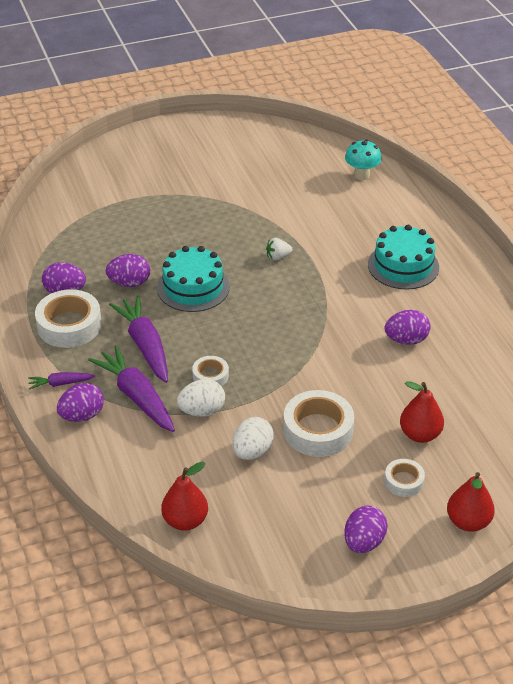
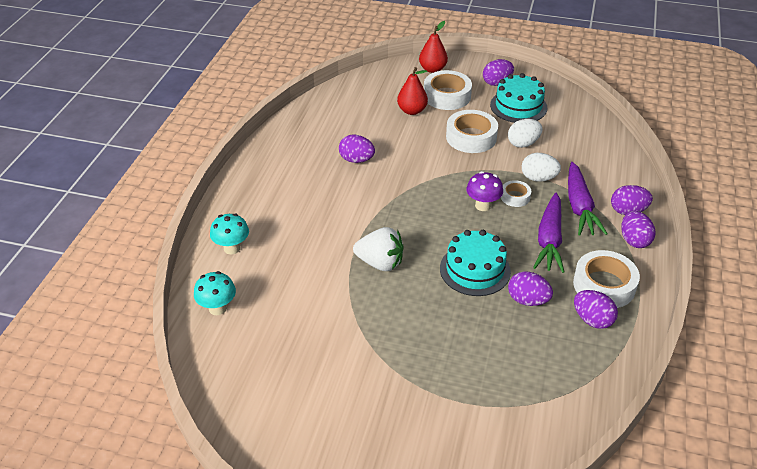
camera: 145 degrees left, 0 degrees up
(60, 383) = (634, 240): purple carrot -> purple egg
(185, 521) = (591, 128): red pear -> none
(235, 350) = (483, 206): none -> purple mushroom
(278, 257) = (380, 263): white strawberry -> white strawberry, size x1.94
(403, 266) = (293, 208): turquoise cake -> turquoise cake (518, 106)
(404, 481) = (447, 96): white tape -> white tape, size x1.85
(408, 214) = (232, 248): none -> turquoise mushroom

